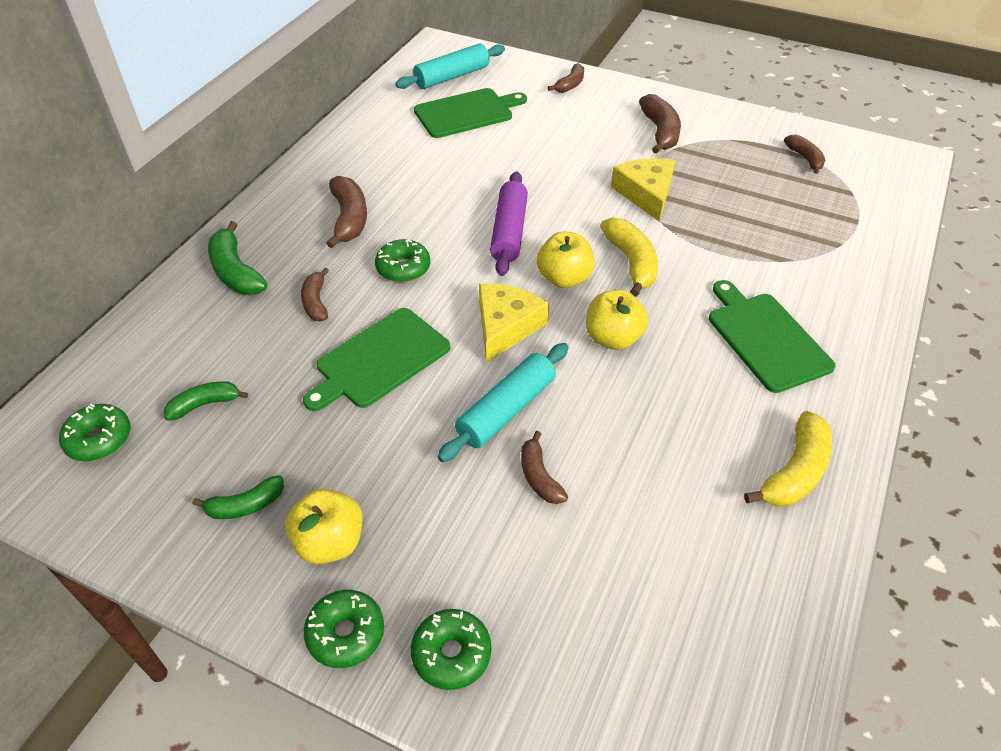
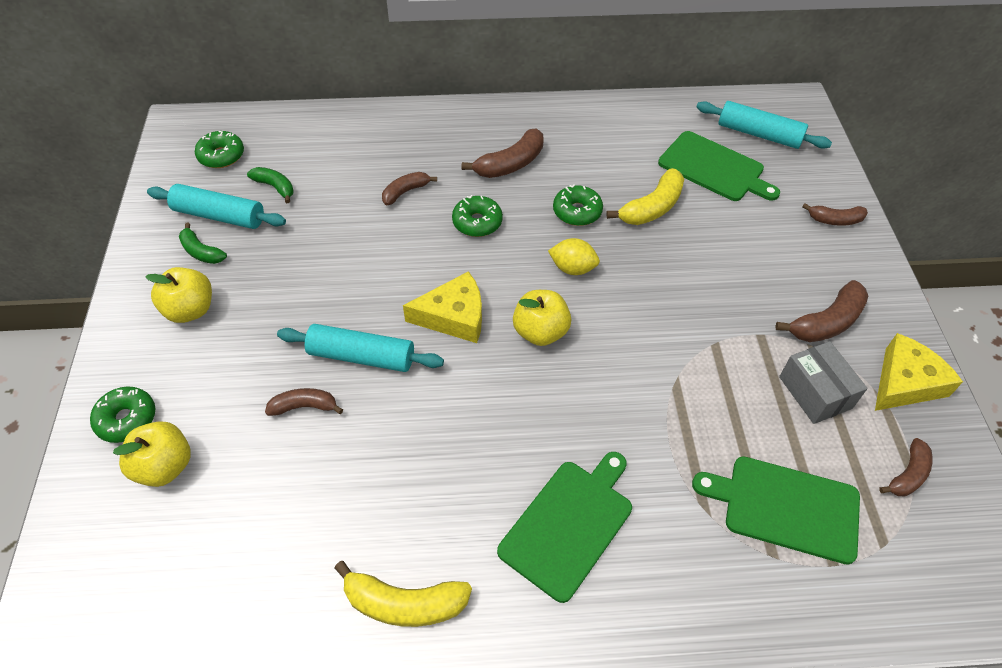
camera: 60 degrees right, 5 degrees up
(201, 470) = (219, 215): none -> turquoise rolling pin
(236, 272) = (407, 135): green banana -> none
(346, 633) = (123, 353): green donut -> green donut (577, 212)
(379, 360) = (369, 256): green cutting board -> green cutting board (785, 507)
(509, 232) = (572, 268): purple rolling pin -> yellow lemon
(539, 476) = (304, 406): brown banana -> brown banana turned 45 degrees clockwise
(613, 338) = (488, 397): yellow apple -> yellow apple (165, 466)
(631, 262) = (599, 374): yellow banana -> yellow banana (652, 208)
(645, 194) = (711, 347): yellow cheese -> yellow cheese (905, 382)
(717, 165) = (815, 392): none -> grey box

